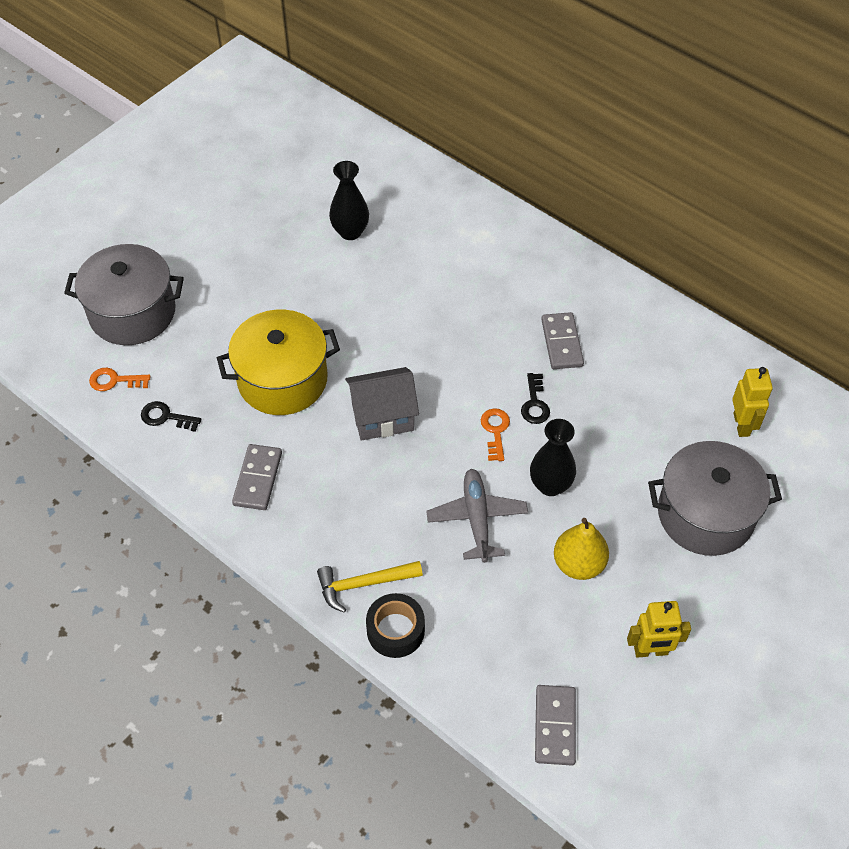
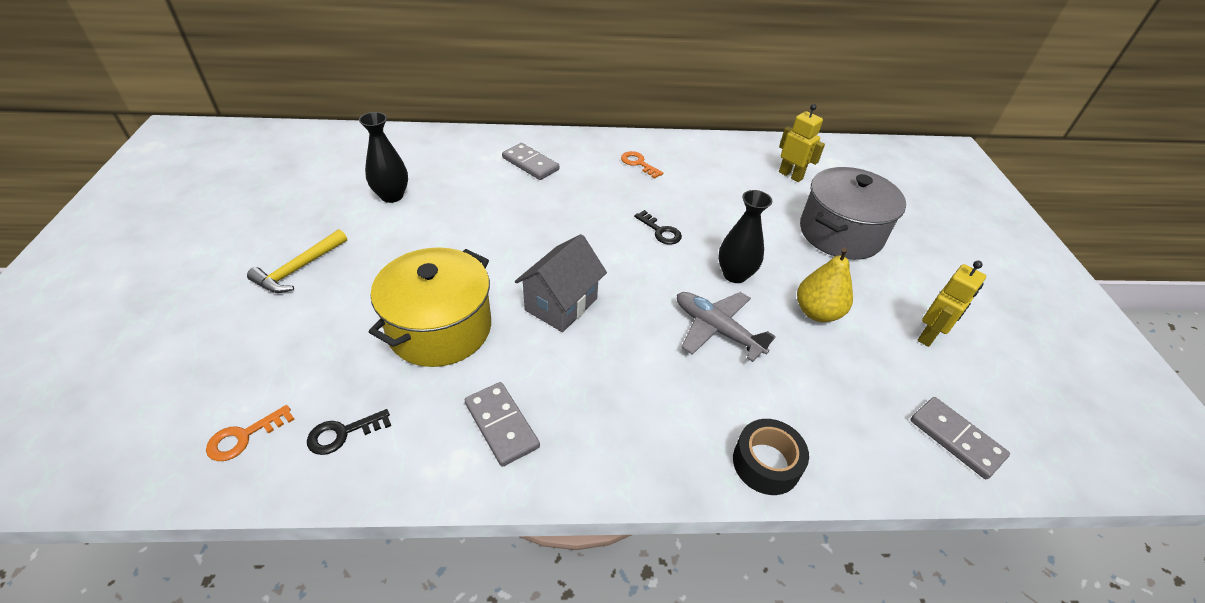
camera: 45 degrees left, 10 degrees down
(132, 312) = (212, 361): grey pot -> none
(363, 584) = (696, 445): yellow hammer -> yellow hammer (299, 269)
(495, 431) = (656, 263): orange key -> orange key (638, 163)
(561, 343) = (632, 187): grey domino -> grey domino (530, 164)

